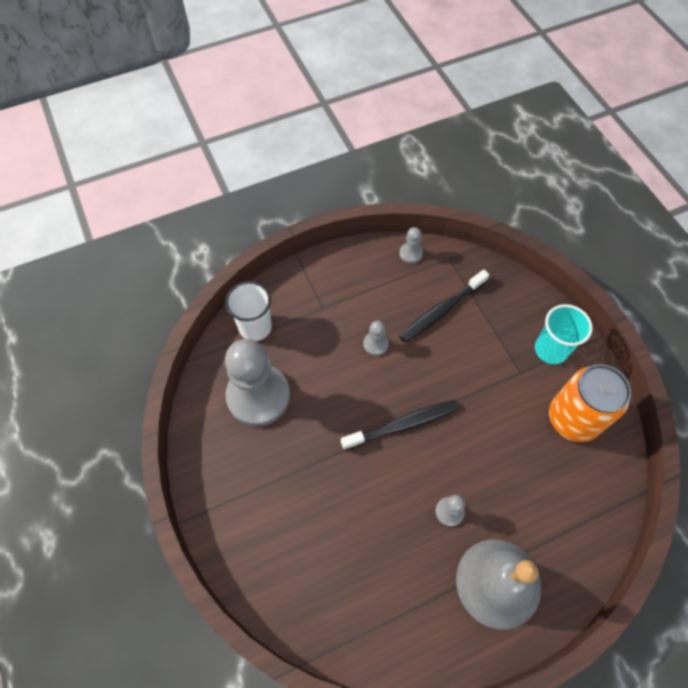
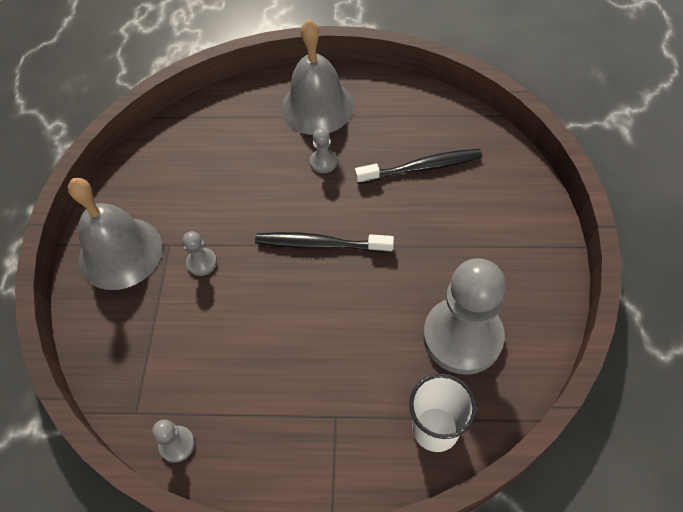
camera: 150 degrees left, 5 degrees down
(375, 344) = (298, 339): grey pawn -> grey pawn (202, 262)
(441, 311) = (197, 346): black toothbrush -> black toothbrush (422, 168)
(551, 349) = (120, 253): turquoise cup -> grey bell
(573, 418) = (158, 186): orange can -> none

